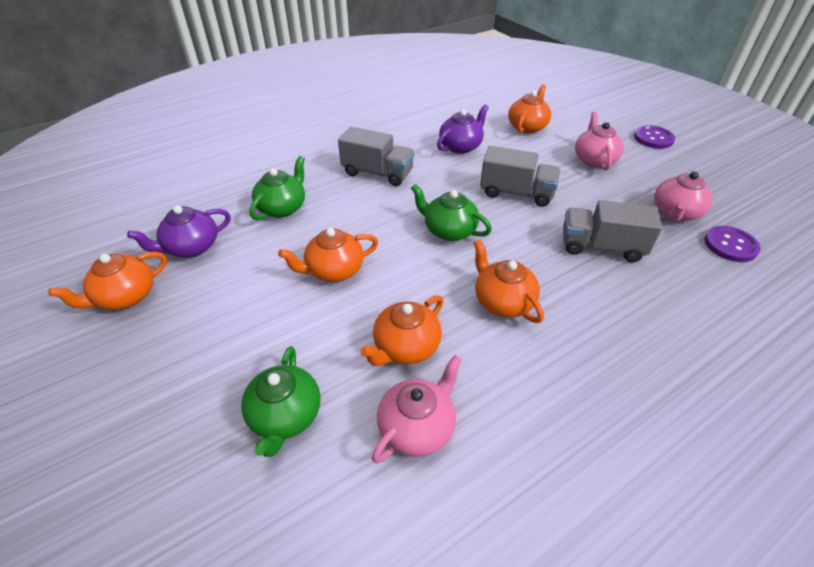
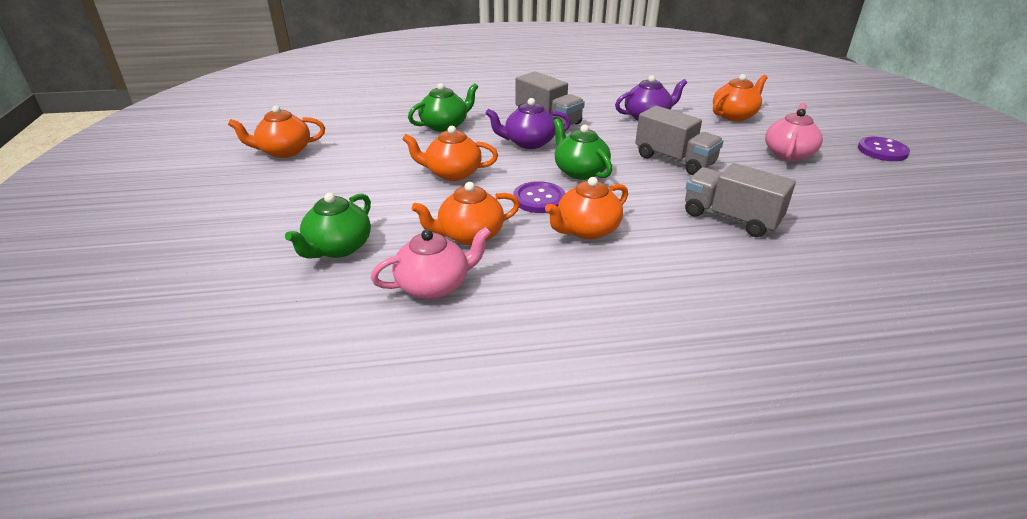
camera: 25 degrees right, 10 degrees down
(191, 247) = (353, 134): purple teapot -> purple teapot (528, 143)
(502, 301) = (586, 230): orange teapot -> orange teapot turned 120 degrees counterclockwise
(675, 213) = (848, 213): pink teapot -> none
(730, 245) = (895, 253): purple button -> purple button (539, 199)

